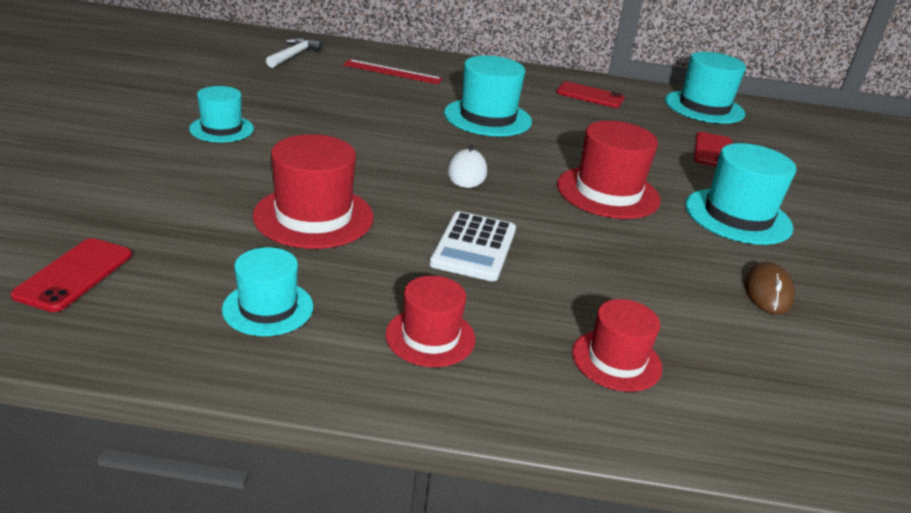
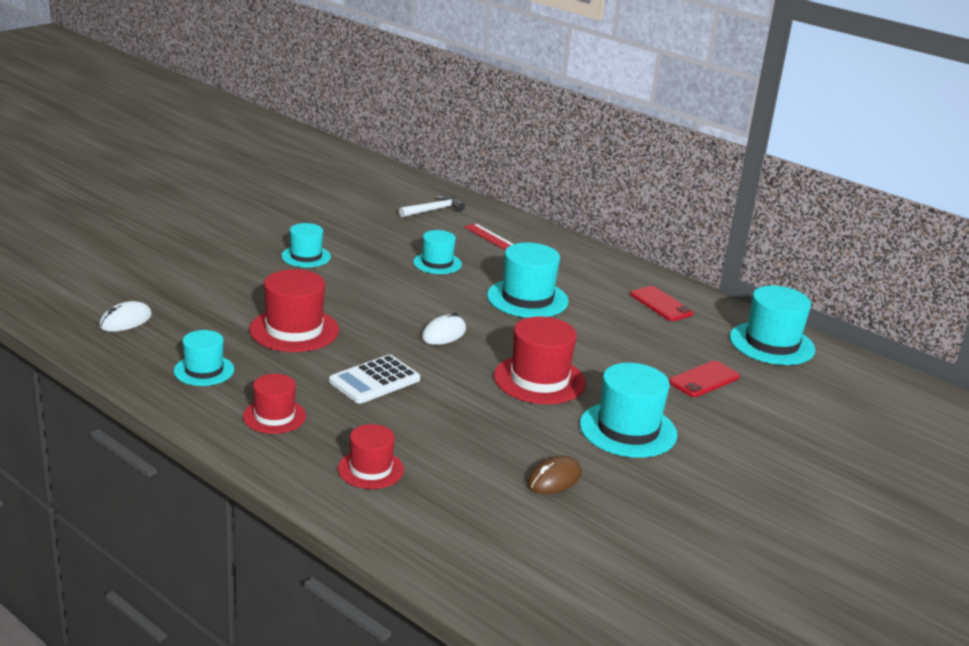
camera: 35 degrees right, 5 degrees down
(74, 275) = (125, 320): red phone -> white mouse
(365, 104) = (437, 263): none -> turquoise hat

